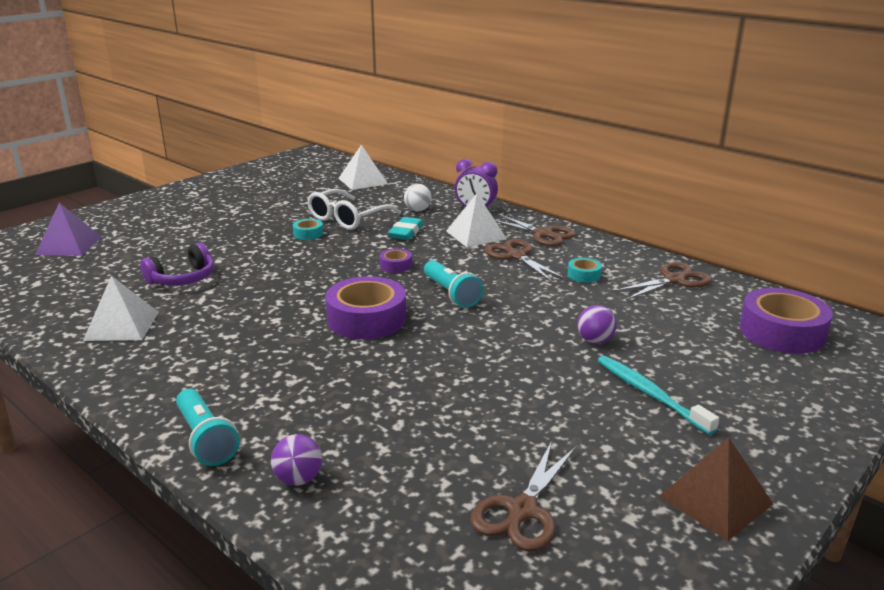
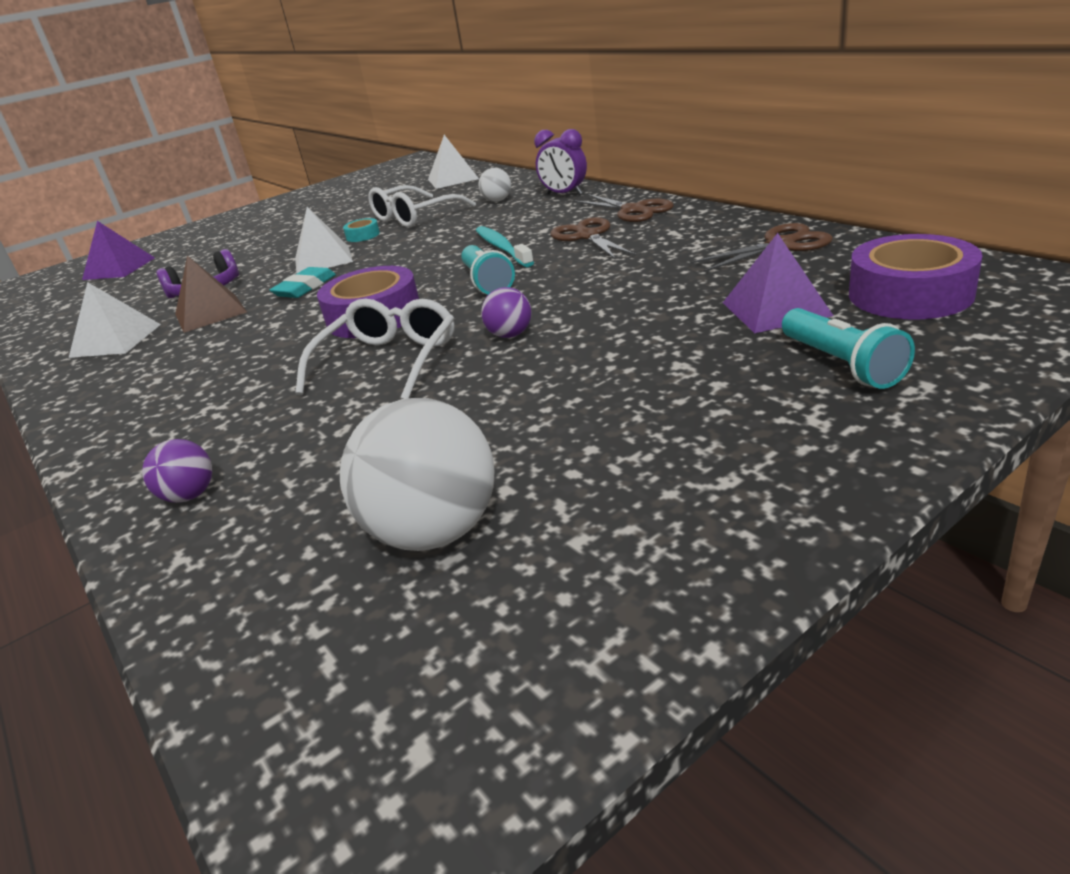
camera: 15 degrees right, 5 degrees up
(206, 439) = (120, 453): turquoise flashlight -> turquoise flashlight (842, 365)
(396, 265) = (440, 258): purple tape -> none
(404, 363) = (388, 361): none -> white glasses
(406, 232) = (471, 224): turquoise eraser -> turquoise eraser (305, 287)
(476, 235) = (551, 219): white pyramid -> white pyramid (323, 260)
(522, 511) = (434, 531): brown scissors -> white ball
(584, 275) = (662, 249): turquoise tape -> none
(595, 341) = (639, 321): purple ball -> purple ball (510, 335)
(650, 394) = (683, 381): turquoise toothbrush -> turquoise toothbrush (502, 248)
(693, 337) = (776, 309): none -> purple pyramid
(716, 500) = (714, 515): brown pyramid -> brown pyramid (210, 313)

